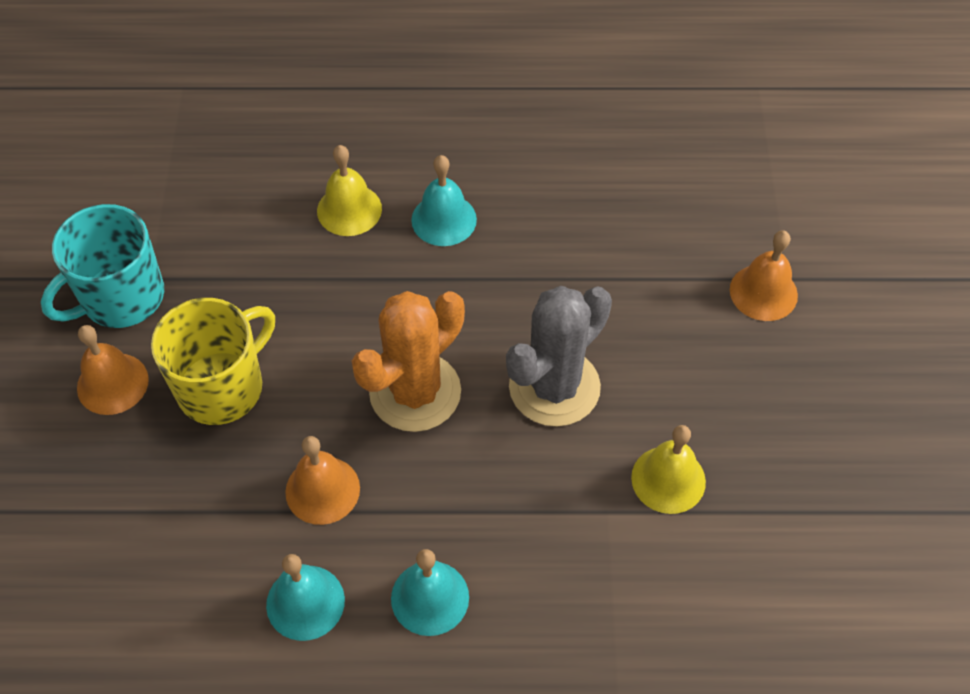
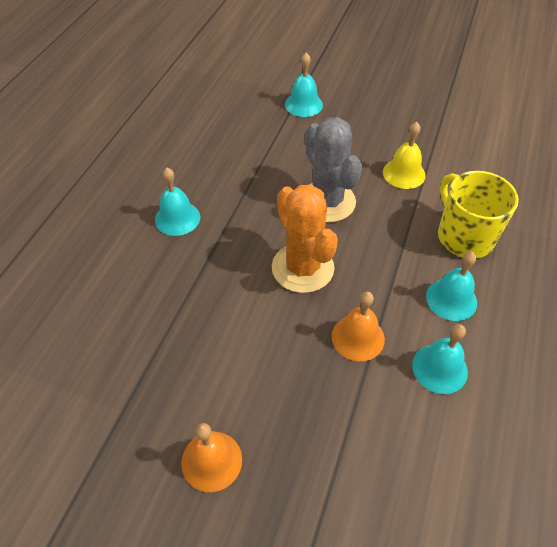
camera: 70 degrees left, 5 degrees down
(121, 297) = (130, 436): turquoise mug -> none
(222, 387) = (250, 380): yellow mug -> yellow mug (464, 236)
(349, 210) = (138, 265): yellow bell -> none
(763, 292) = (303, 104): orange bell -> turquoise bell

